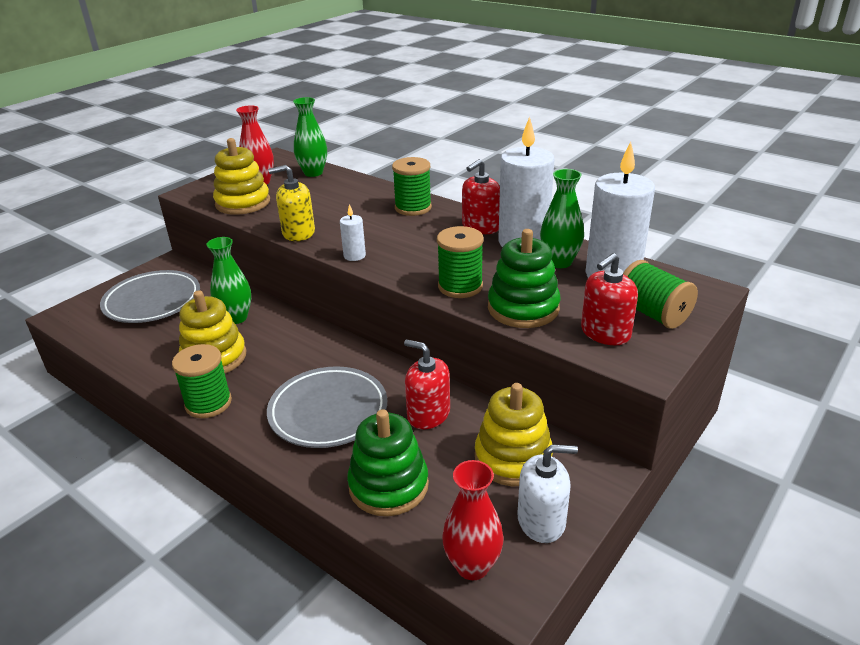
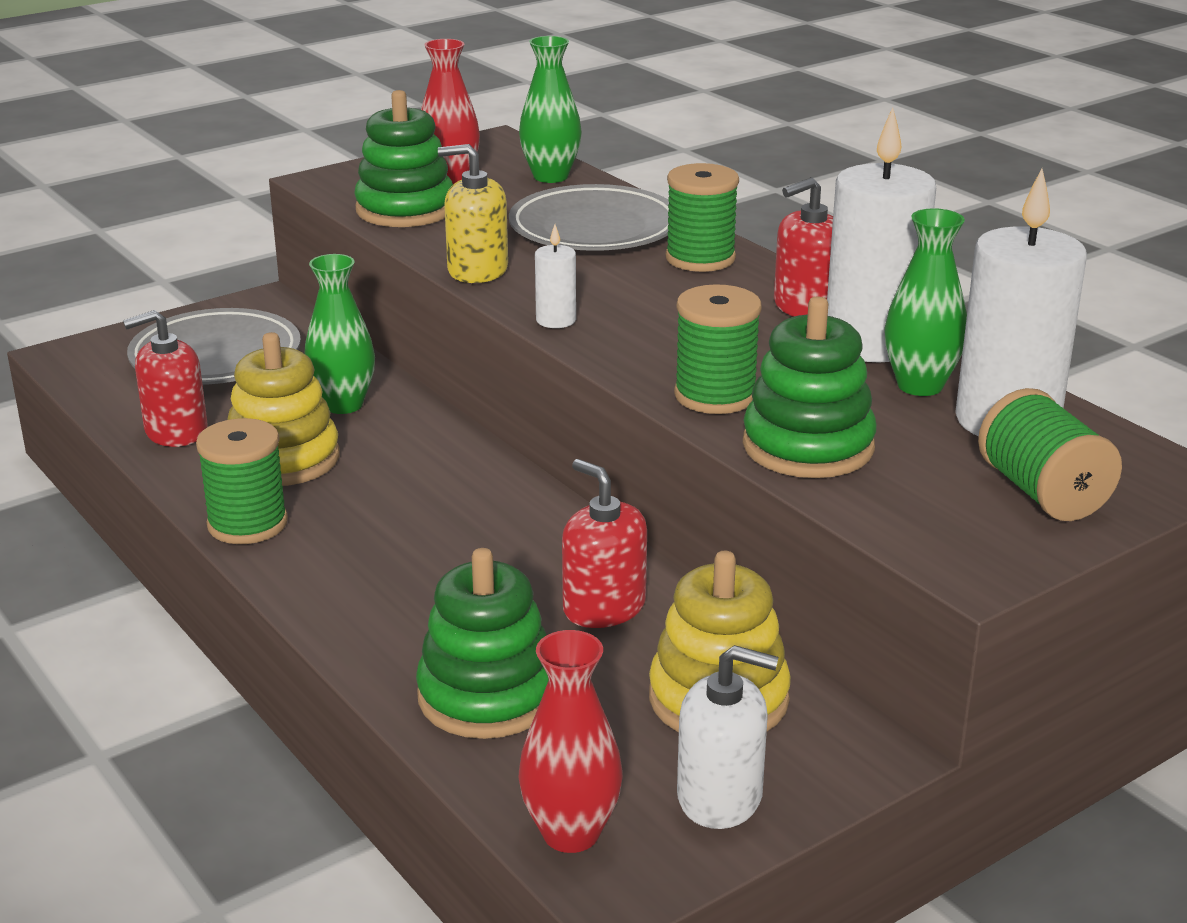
camera: 15 degrees right, 5 degrees down
(243, 203) = (405, 209): yellow stacking toy -> green stacking toy
(328, 412) = (436, 572): grey plate -> grey plate (594, 229)
(605, 333) = (933, 507): red soap dispenser -> red soap dispenser (176, 431)

